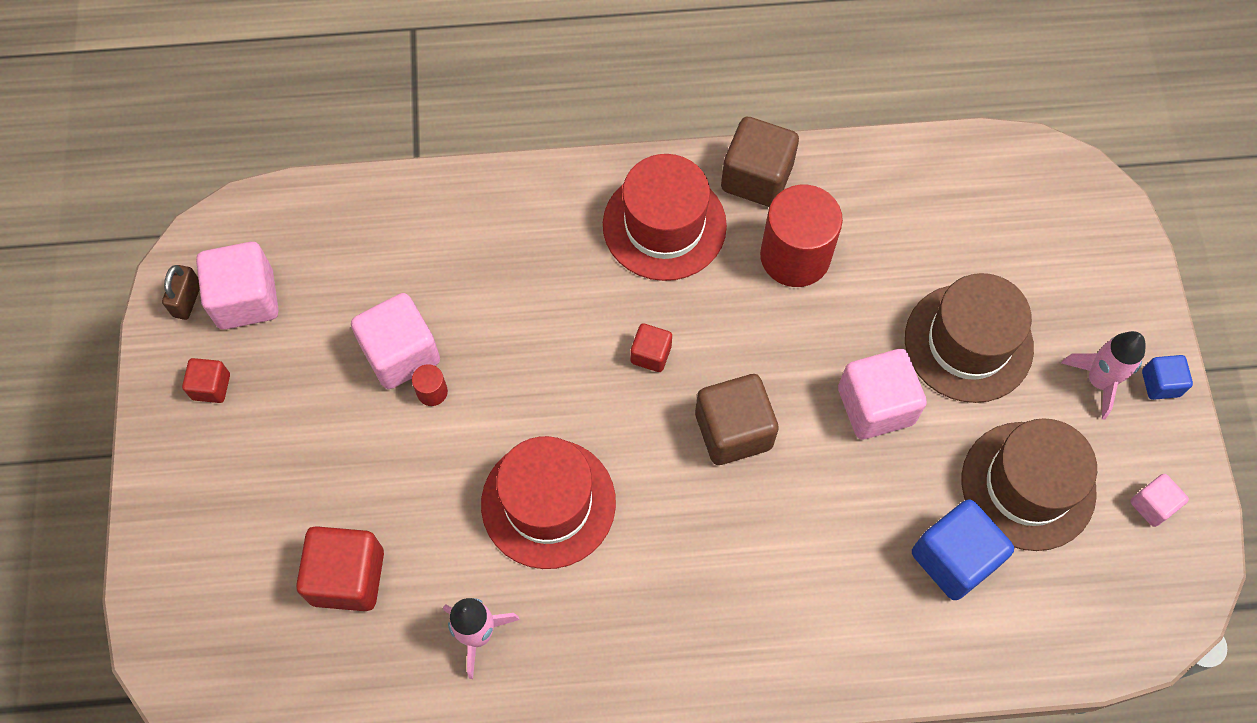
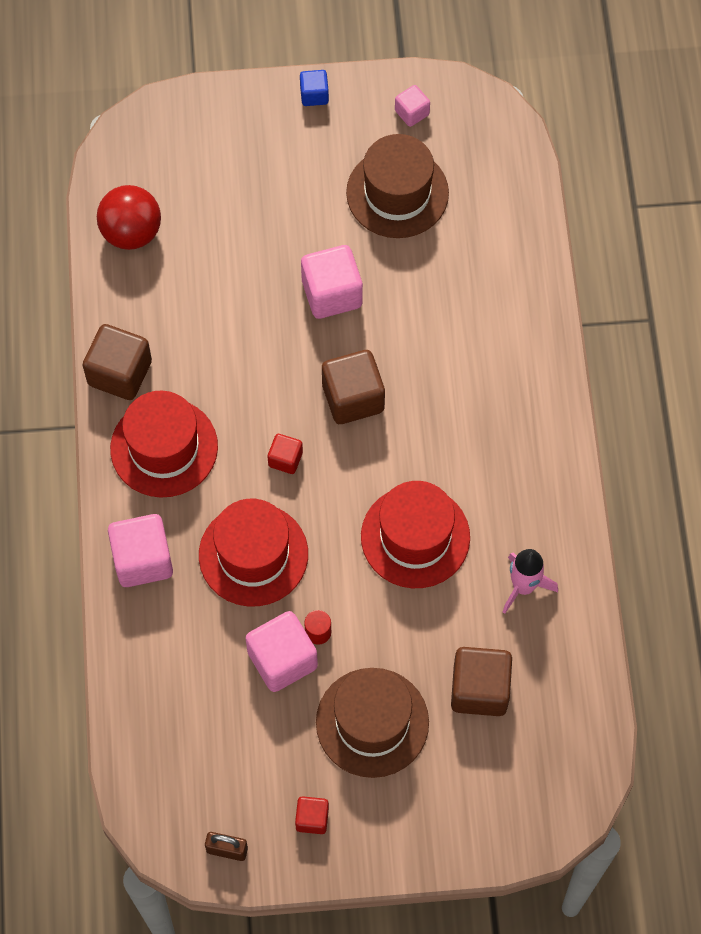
camera: 90 degrees left, 0 degrees up
(246, 299) = (227, 797): pink cube -> pink cube (143, 560)
(347, 577) = (479, 689): red cube -> brown cube
(530, 321) = (253, 554): none -> red hat
(795, 256) = (197, 346): red cylinder -> none
(939, 183) = (131, 232): none -> red ball
(954, 558) = (455, 248): blue cube -> none
(968, 343) = (278, 223): brown hat -> brown hat (372, 722)
(1098, 381) = (312, 136): pink rocket -> none

